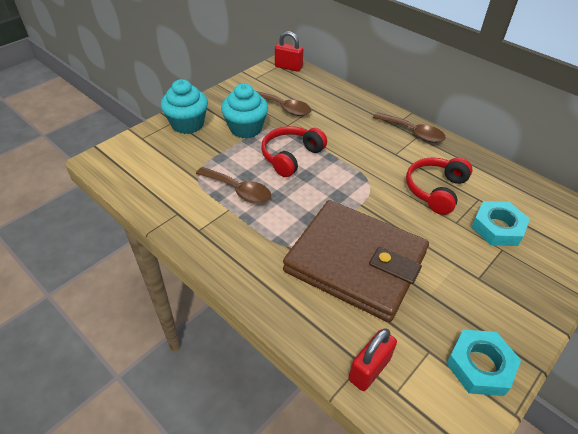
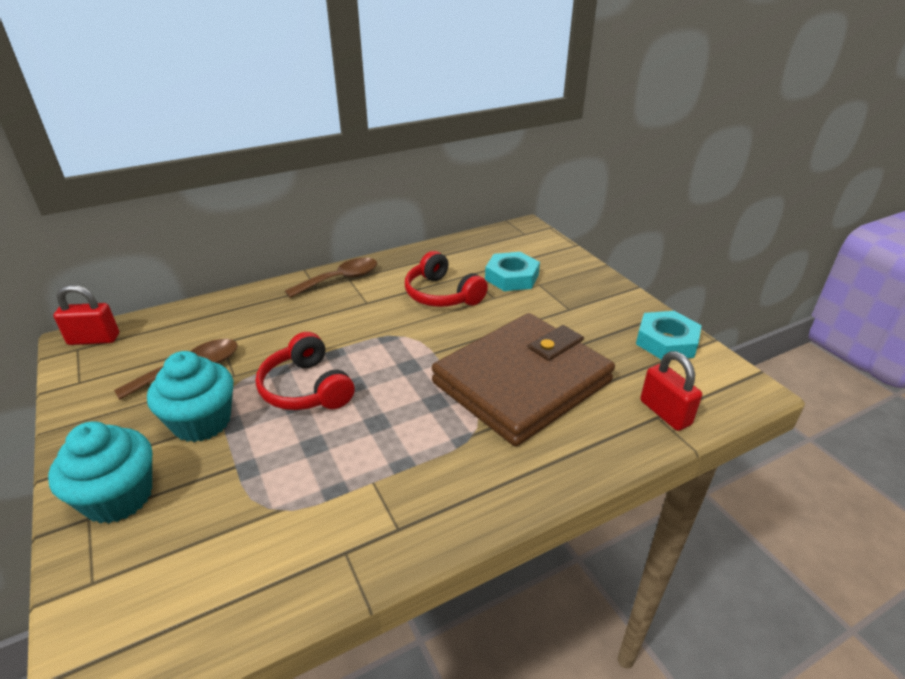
camera: 70 degrees left, 10 degrees down
(239, 190) = (340, 461): brown spoon -> none
(288, 67) = (94, 339): red padlock -> red padlock turned 45 degrees clockwise

